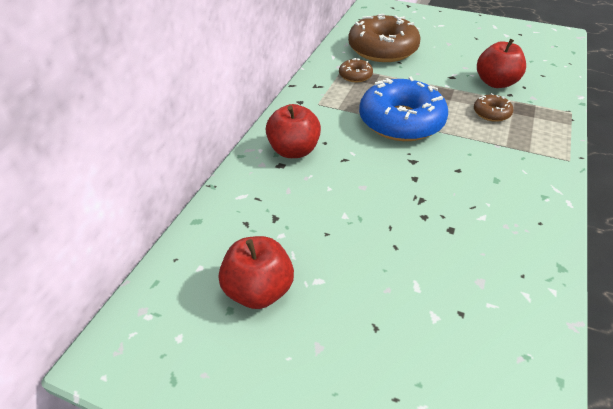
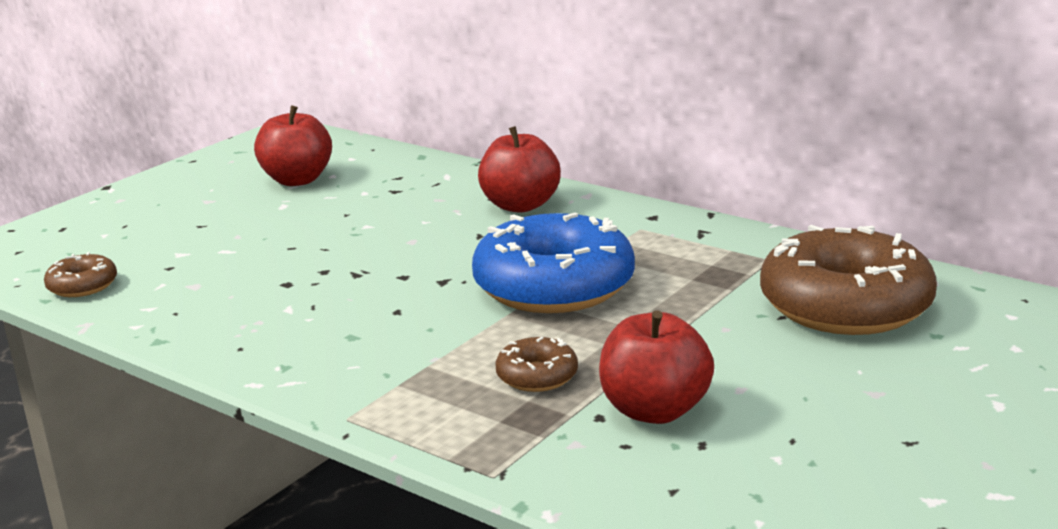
camera: 105 degrees right, 20 degrees down
(355, 75) = (730, 266): brown donut -> brown donut (82, 286)

